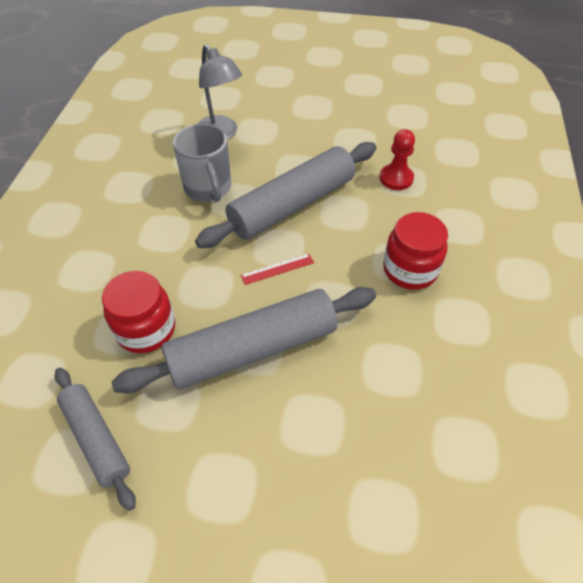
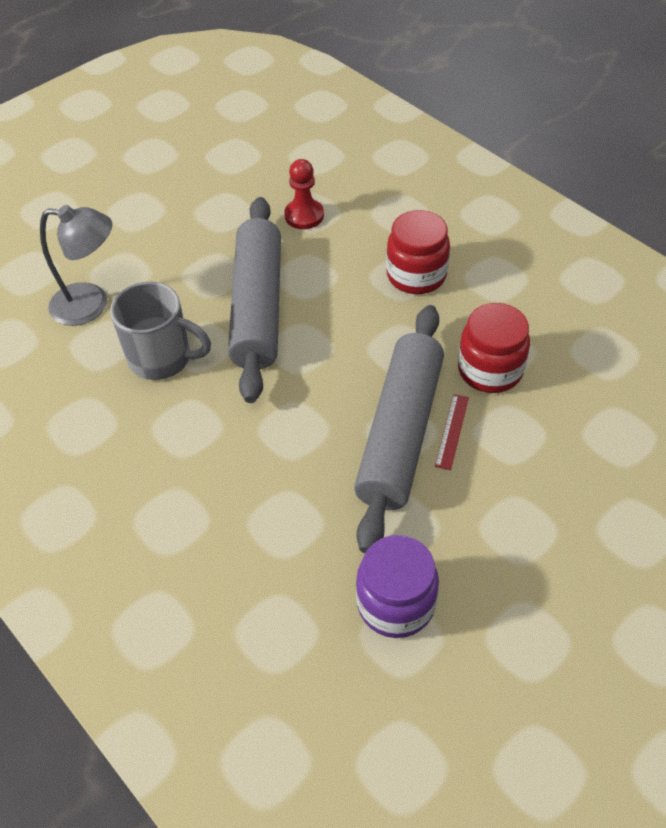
camera: 50 degrees left, 0 degrees up
(96, 439) = (395, 603): grey rolling pin -> purple jar
(146, 329) = (302, 504): red jar -> red jar (490, 370)
(277, 269) = (326, 364): red ruler -> red ruler (452, 431)

